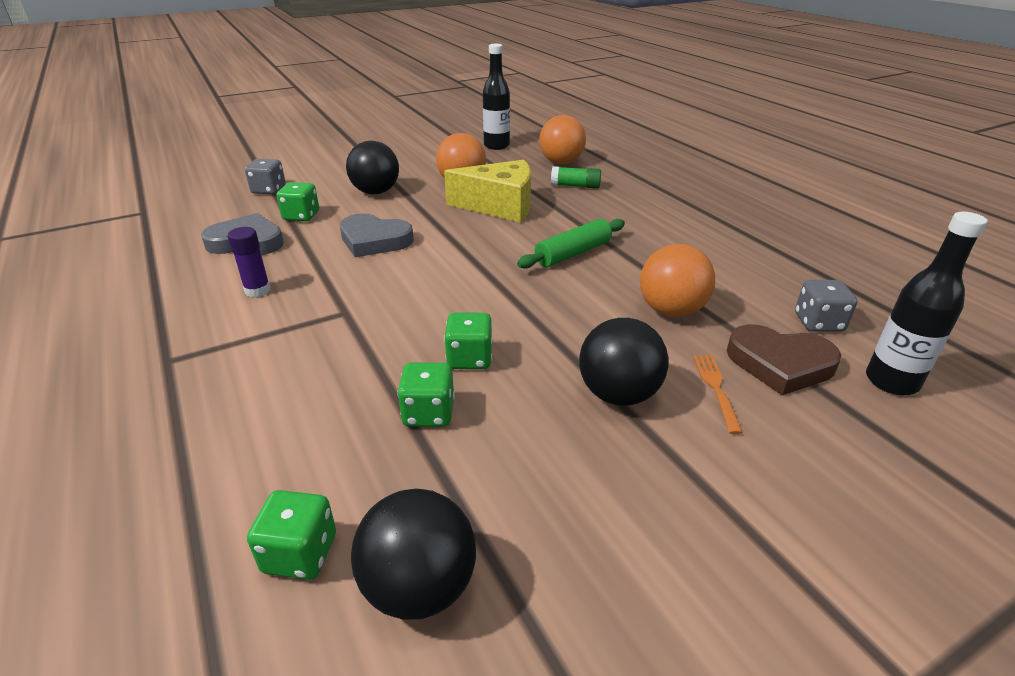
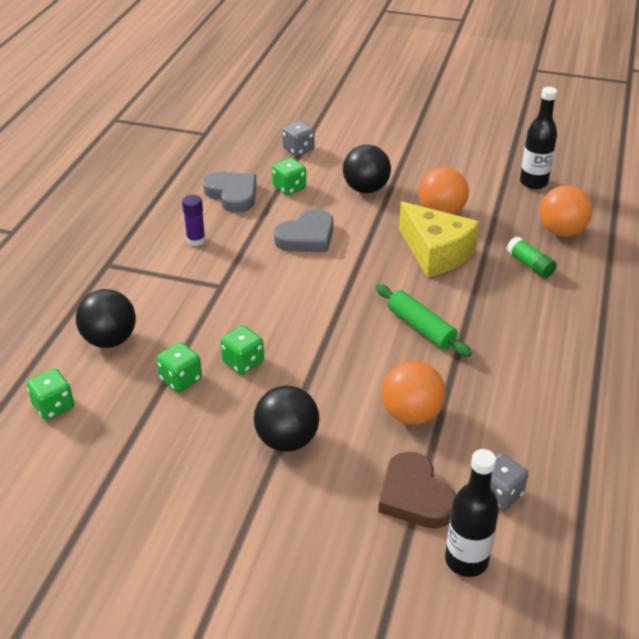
camera: 45 degrees right, 5 degrees up
(374, 240) = (307, 237): grey heart -> grey heart turned 105 degrees counterclockwise
(419, 587) = (76, 455): black ball -> black ball (110, 340)
(573, 253) = (421, 328): green rolling pin -> green rolling pin turned 45 degrees clockwise
(716, 388) = (346, 479): orange fork -> none

